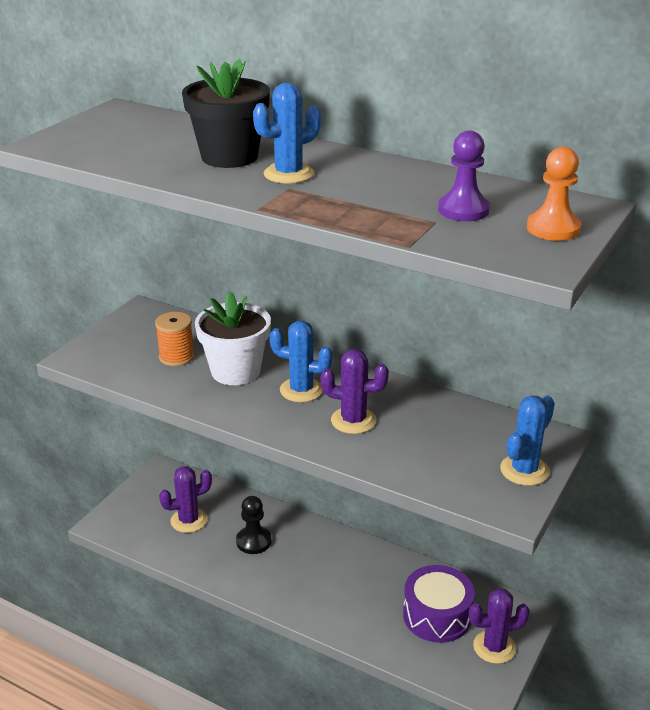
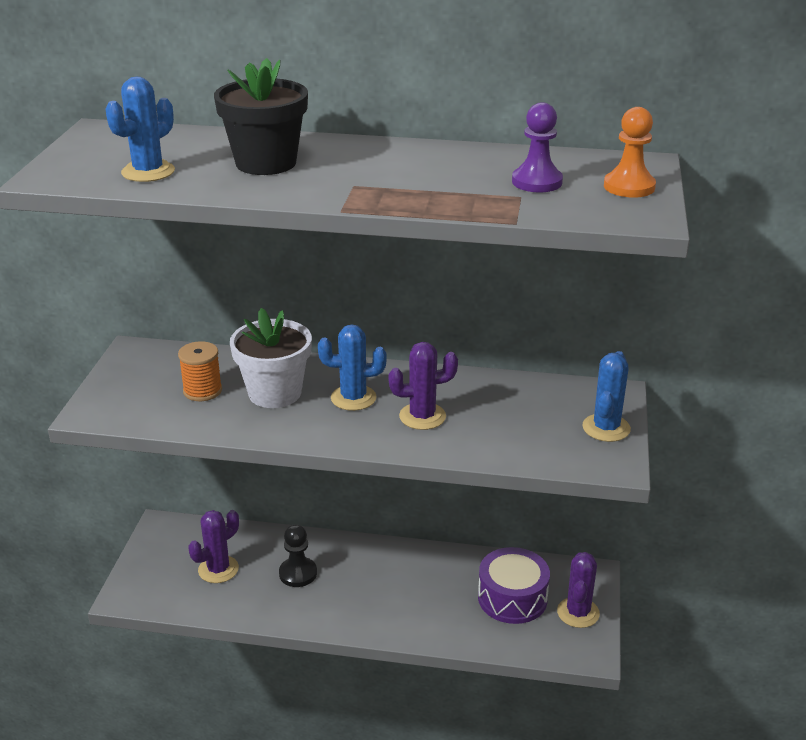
camera: 20 degrees left, 0 degrees up
(288, 174) = (341, 172): blue cactus -> blue cactus (148, 172)
(494, 647) = (578, 613): purple cactus -> purple cactus turned 45 degrees counterclockwise

